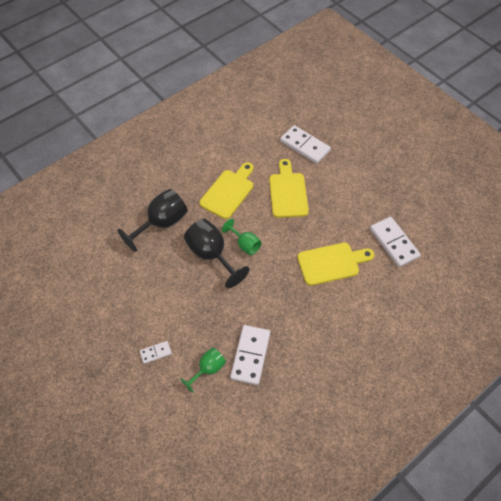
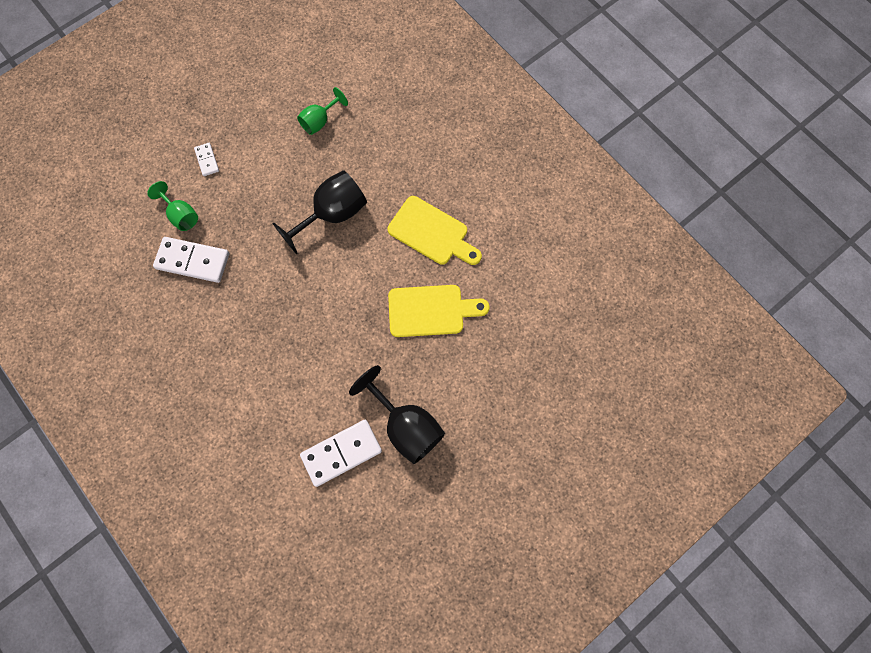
camera: 90 degrees right, 15 degrees up
(161, 223) = (382, 154): black goblet -> black goblet (406, 426)
(245, 244) = (347, 254): green goblet -> green goblet (320, 121)
(305, 146) = (517, 338): white domino -> none
(331, 263) = (313, 363): yellow cutting board -> none

